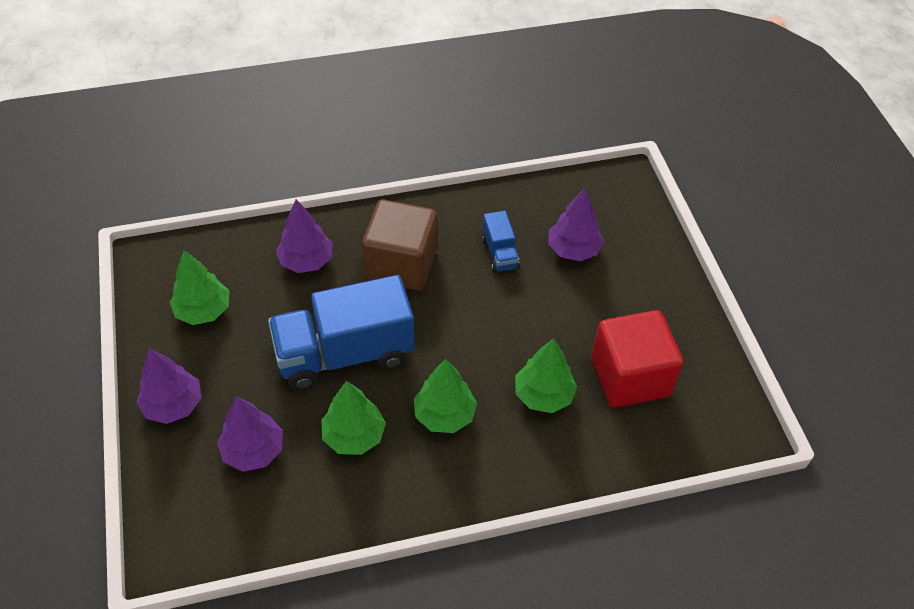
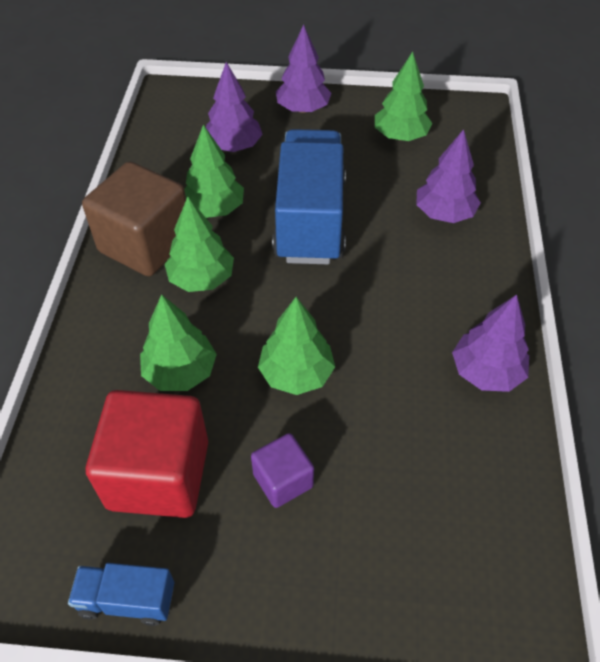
camera: 110 degrees right, 0 degrees up
(401, 264) = (417, 290): brown cube -> brown cube (145, 244)
(500, 253) = (408, 394): blue truck -> blue truck (127, 600)
(511, 320) = (296, 374): none -> green tree
(573, 250) = (390, 487): purple tree -> purple tree (486, 372)
(597, 305) = (283, 480): none -> purple cube

